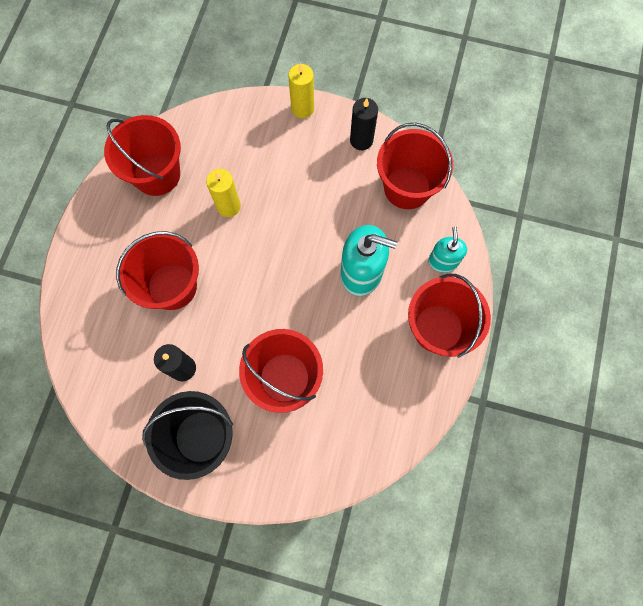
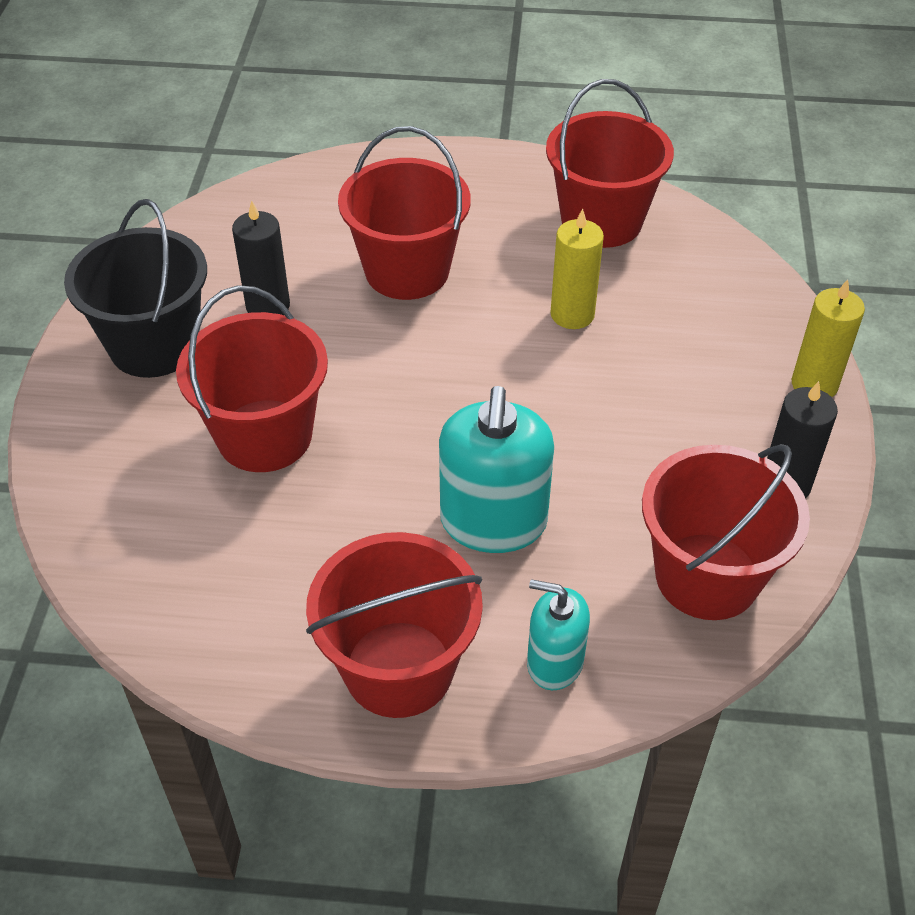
camera: 80 degrees right, 25 degrees down
(443, 261) = (554, 662): turquoise soap dispenser -> turquoise soap dispenser turned 150 degrees counterclockwise

